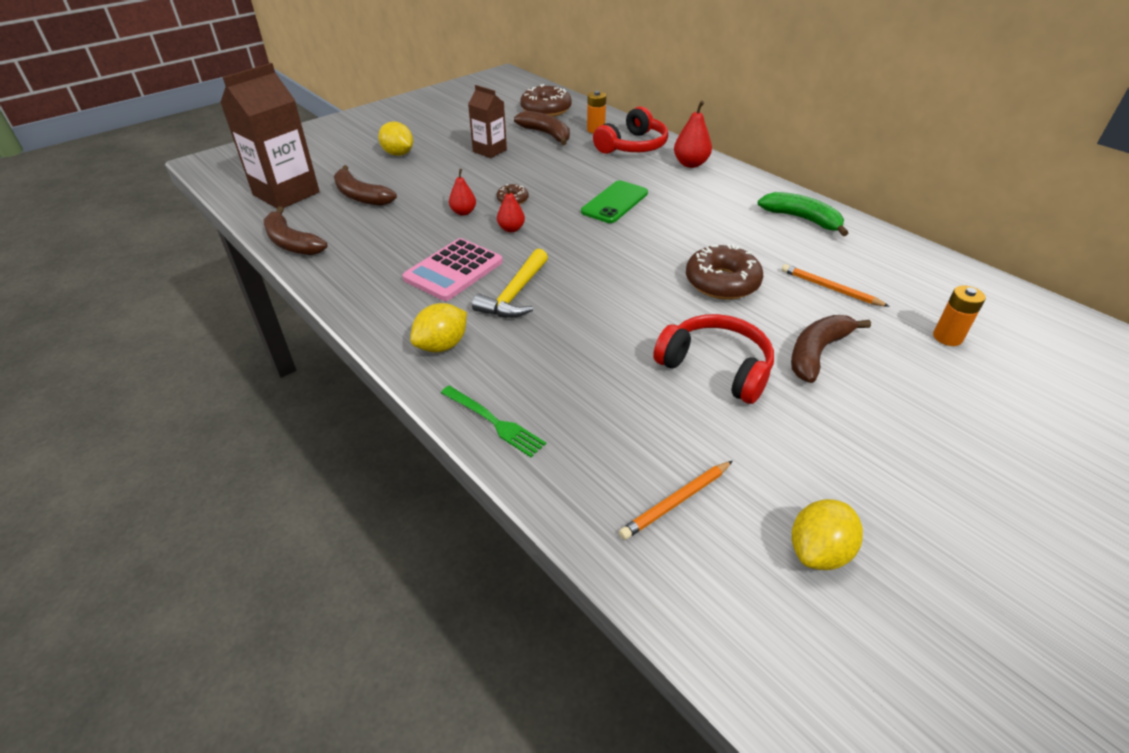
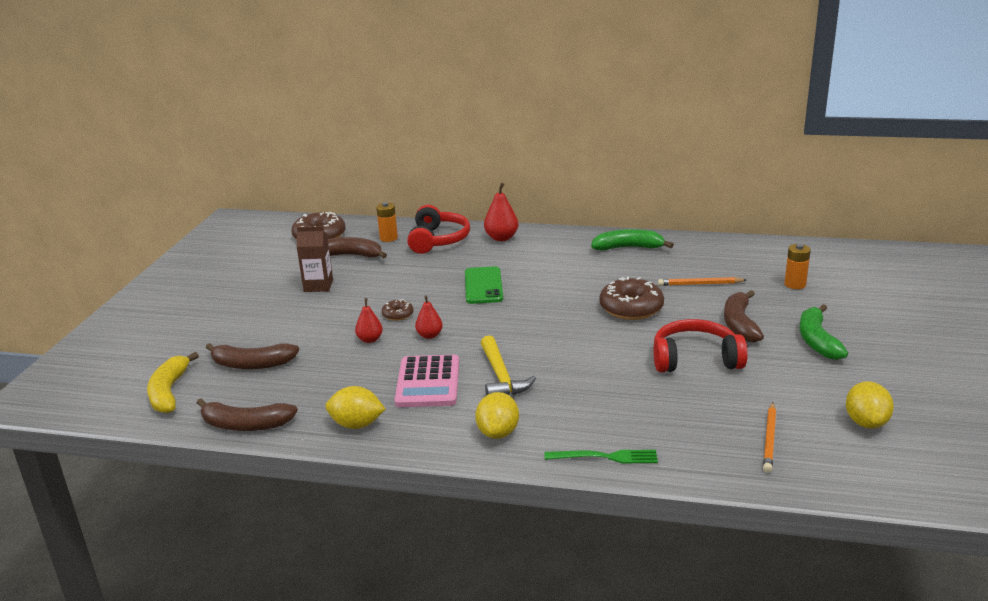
camera: 35 degrees left, 15 degrees down
(286, 193) = (169, 392): brown carton -> yellow banana
(398, 154) = (232, 319): yellow lemon -> yellow lemon (357, 425)
(888, 416) = (817, 340): none -> green banana

